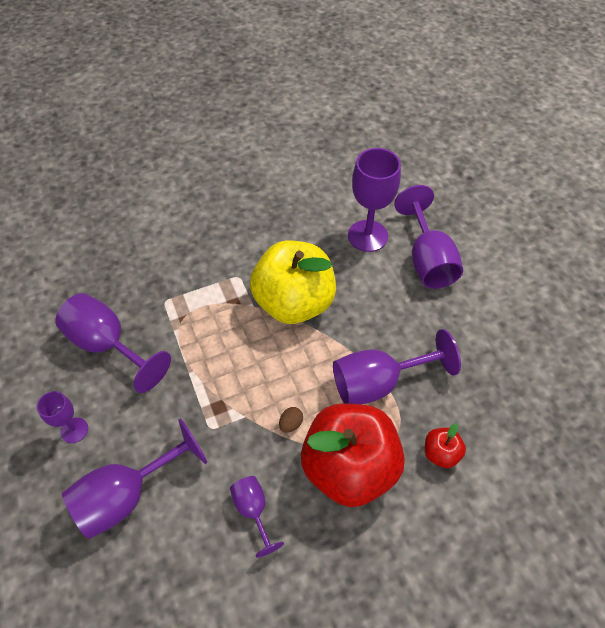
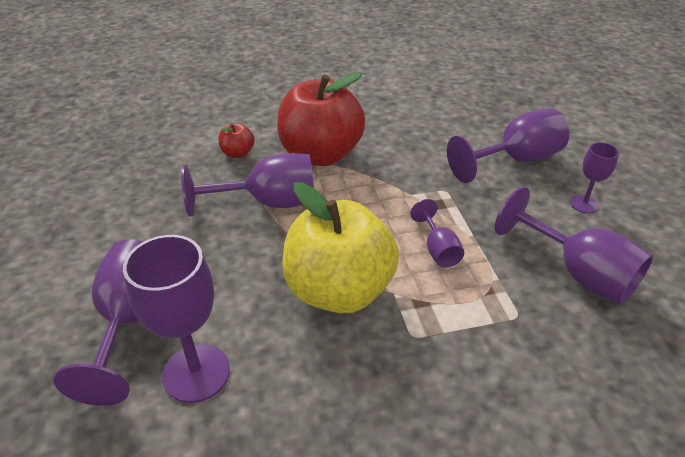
camera: 170 degrees left, 15 degrees down
(253, 510) = (407, 142): purple goblet -> purple goblet (438, 250)
(291, 423) = (366, 185): brown egg -> none

